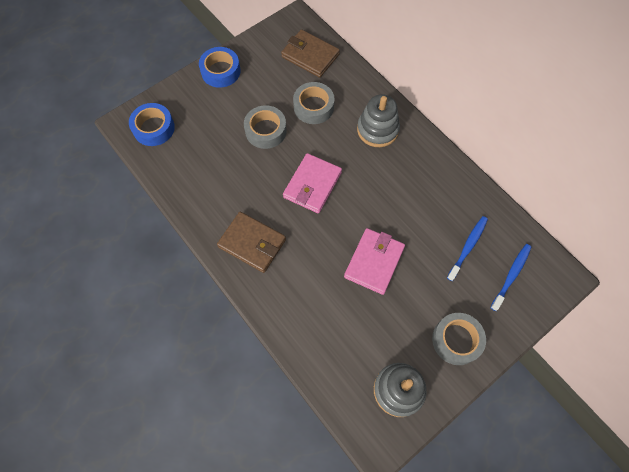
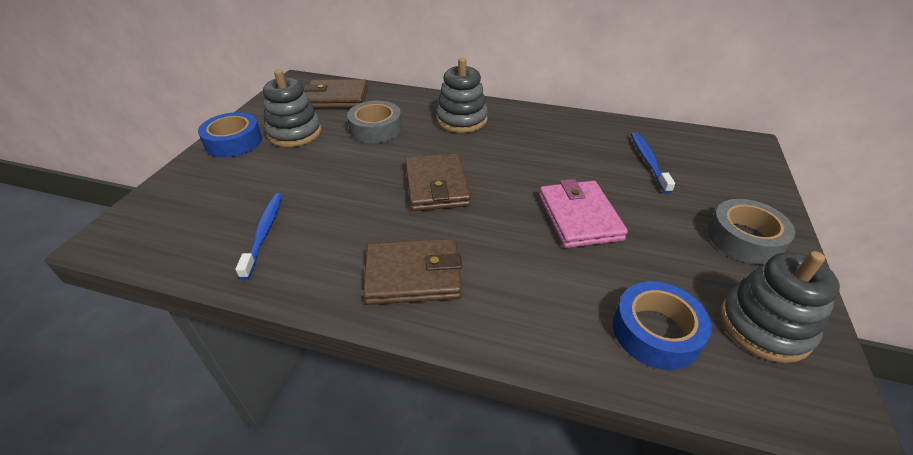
camera: 35 degrees left, 25 degrees down
(154, 128) = (163, 224): blue tape -> blue tape (655, 332)
(261, 82) = (295, 133): none -> grey stacking toy
(266, 131) = (335, 166): grey tape -> none
(312, 185) = (437, 186): pink wallet -> brown wallet
(511, 275) = (711, 163): blue toothbrush -> blue toothbrush (264, 233)

